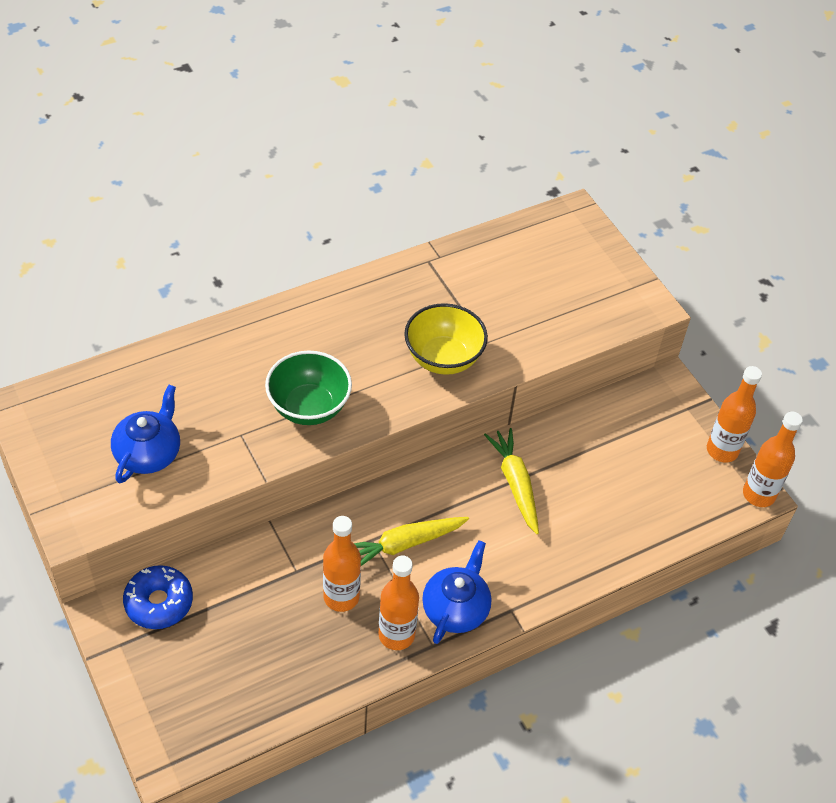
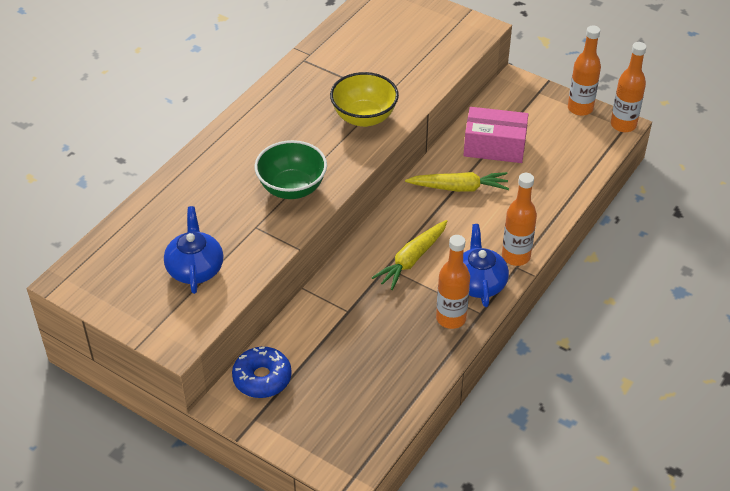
camera: 25 degrees left, 5 degrees down
(341, 597) = (393, 313): orange bottle -> orange bottle (516, 256)
(515, 484) = (459, 188): yellow carrot -> yellow carrot turned 135 degrees clockwise
(589, 452) = (494, 146): none -> pink box

